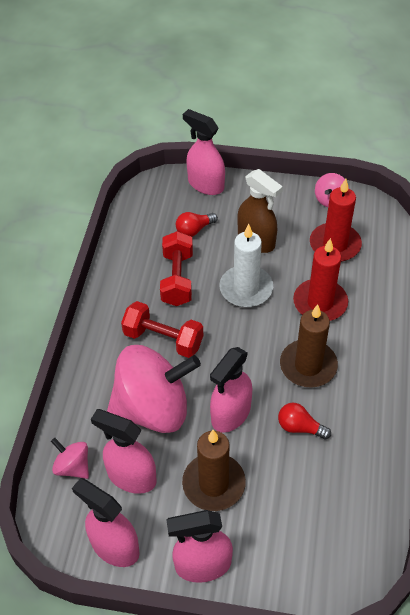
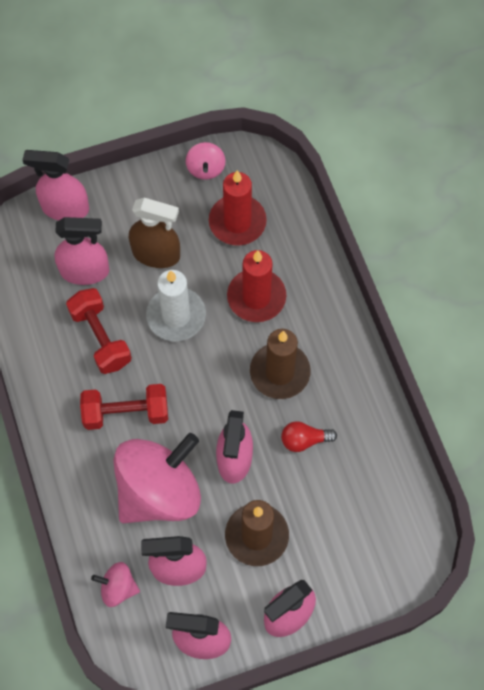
camera: 30 degrees left, 15 degrees up
(194, 230) = (85, 271): red light bulb -> pink spray bottle

